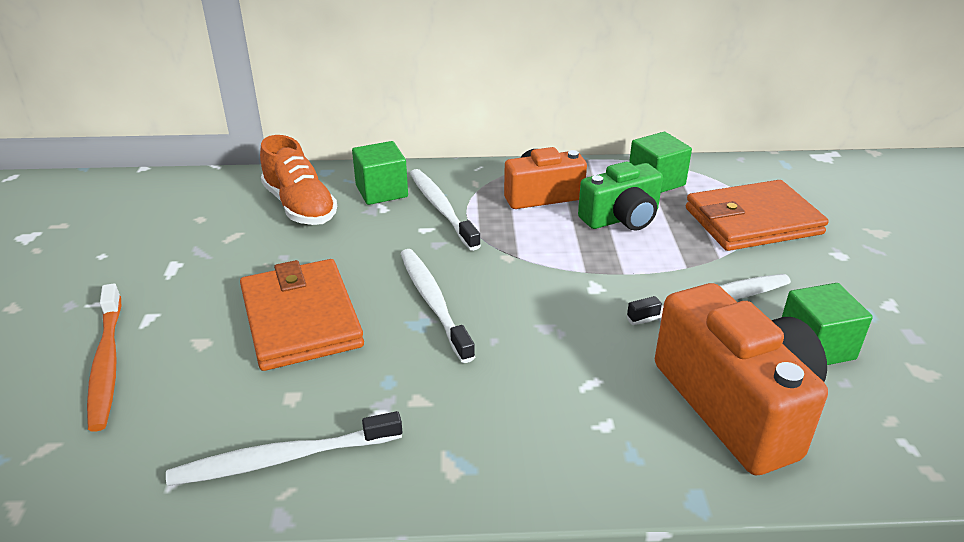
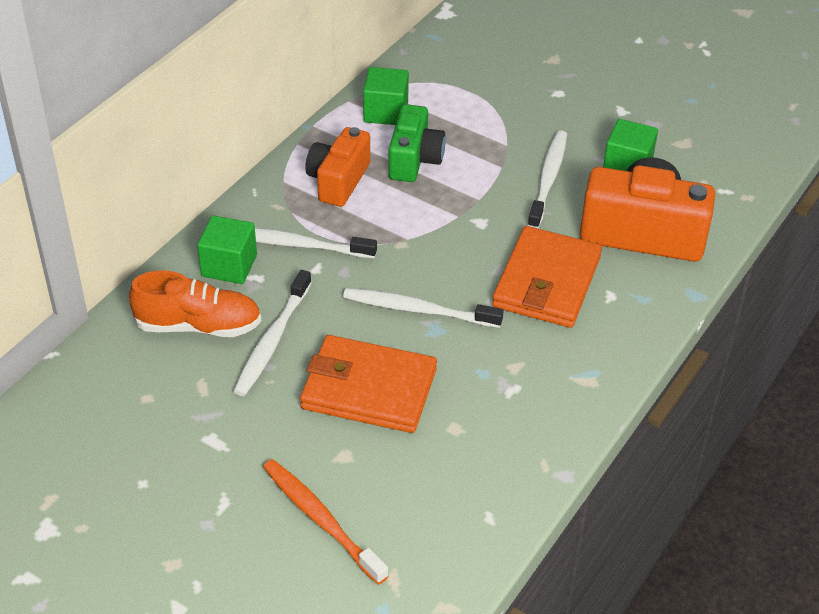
camera: 55 degrees left, 10 degrees up
(107, 364) = (320, 519): orange toothbrush -> orange toothbrush turned 150 degrees counterclockwise
(281, 459) = (513, 455): white toothbrush -> white toothbrush (272, 341)
(752, 221) = (484, 102): orange wallet -> orange wallet (546, 282)

